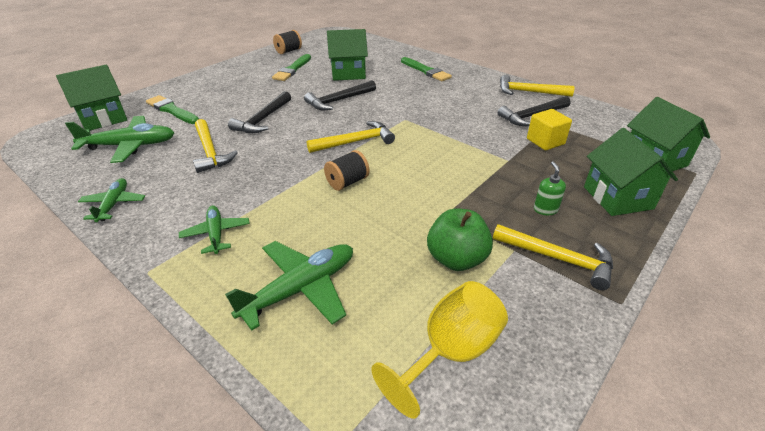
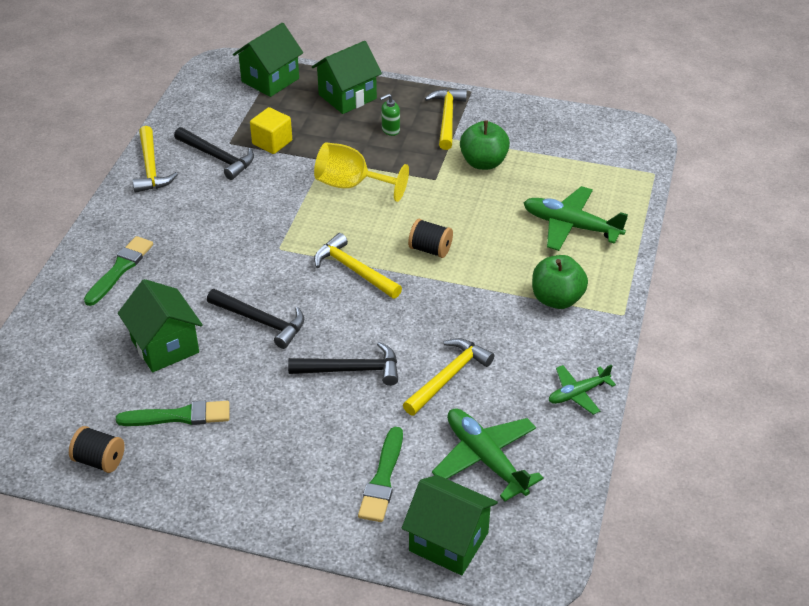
camera: 115 degrees left, 5 degrees up
(216, 233) = (557, 299): green plane -> green apple
(450, 352) = (564, 148): yellow goblet -> yellow goblet (351, 185)

